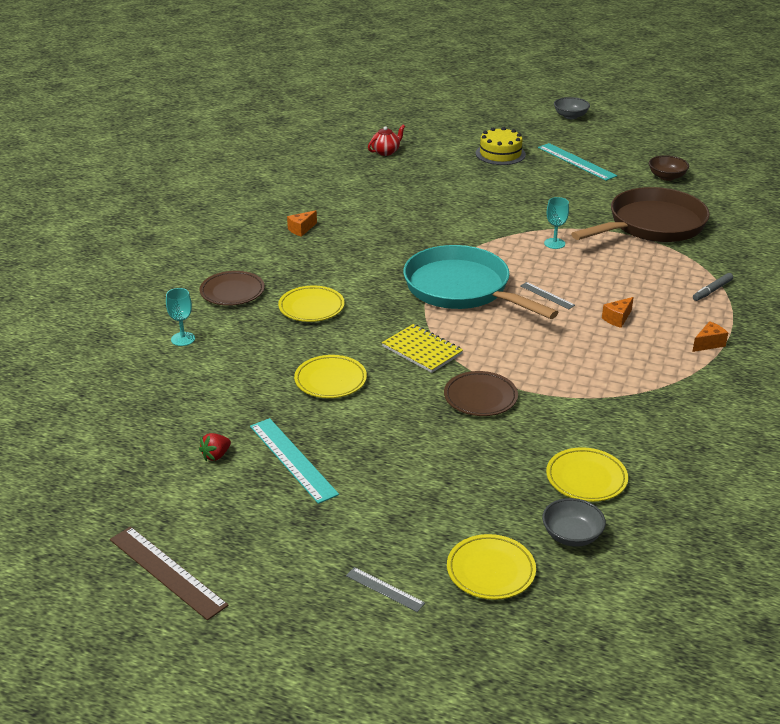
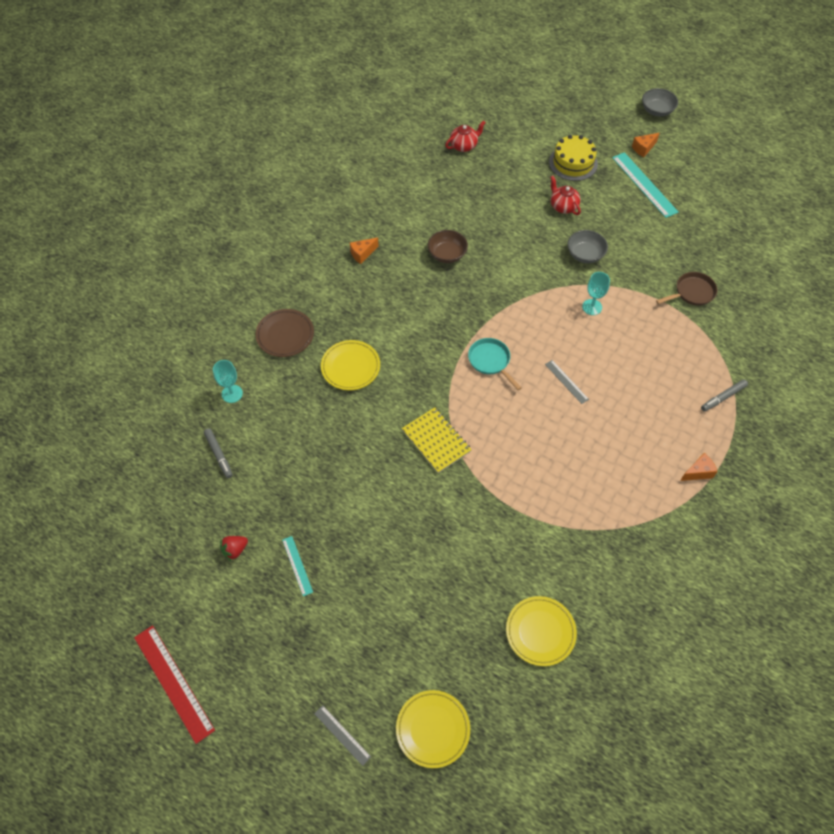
camera: 10 degrees right, 25 degrees up
(167, 572) = (173, 682): brown ruler -> red ruler
(179, 385) = (219, 455): none -> grey marker
(292, 459) = (297, 565): turquoise ruler -> turquoise ruler, size x0.54
(330, 380) = (348, 469): yellow plate -> none
(462, 289) = (490, 361): turquoise pan -> turquoise pan, size x0.43
(480, 397) = (473, 512): brown plate -> none
(500, 182) = (563, 206): none -> red teapot
(571, 535) = (510, 699): grey bowl -> grey bowl (585, 254)
(617, 319) = (623, 424): orange cheese -> orange cheese (643, 148)
(652, 225) = (692, 292): brown pan -> brown pan, size x0.43
(666, 177) = (727, 220): brown bowl -> brown bowl (447, 254)

